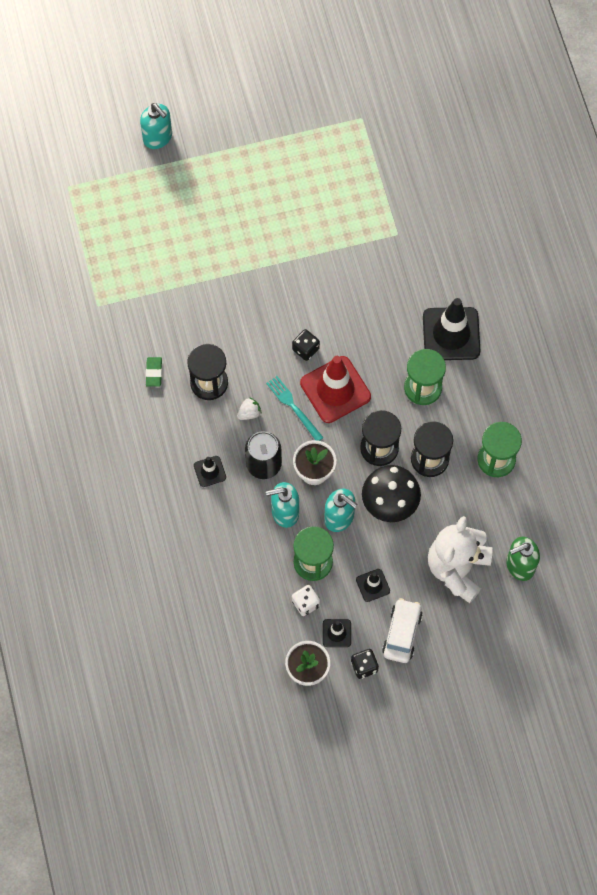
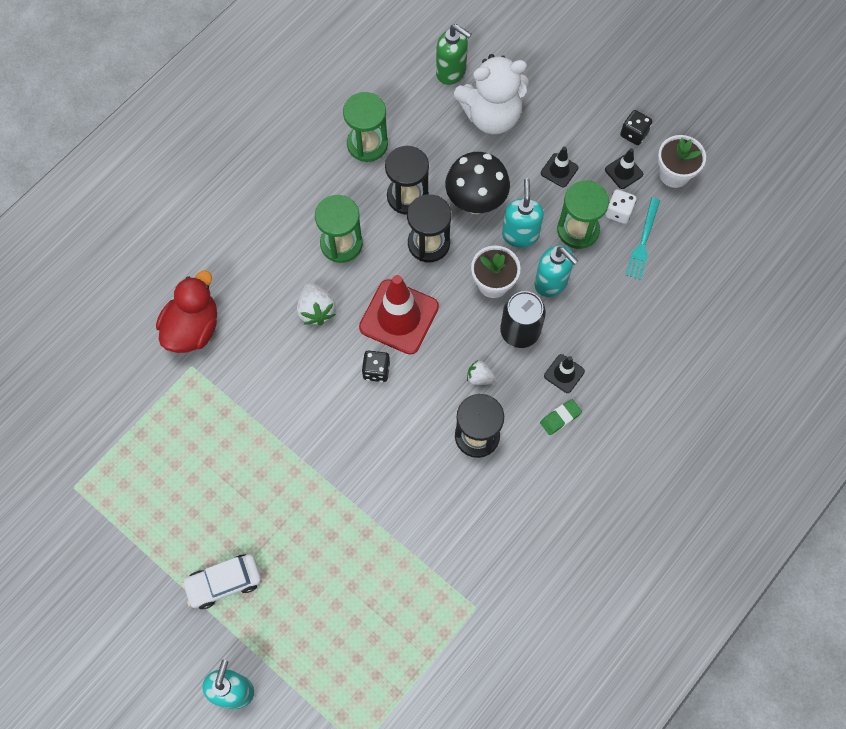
camera: 125 degrees left, 0 degrees up
(154, 373) = (506, 496): green eraser -> green eraser (560, 418)
(293, 407) = (444, 342): turquoise fork -> turquoise fork (643, 241)
(381, 338) = (316, 310): none -> white strawberry
(402, 633) = (582, 123): white car -> white car (224, 583)
(426, 251) = (193, 328): none -> red duck
(451, 334) = (268, 253): black traffic cone -> none

